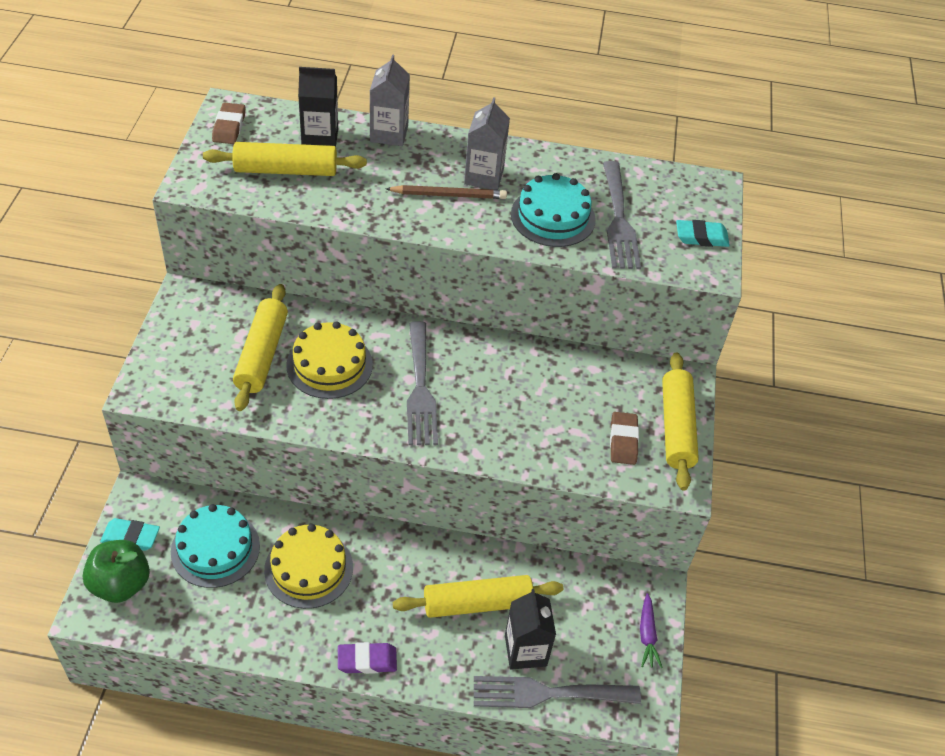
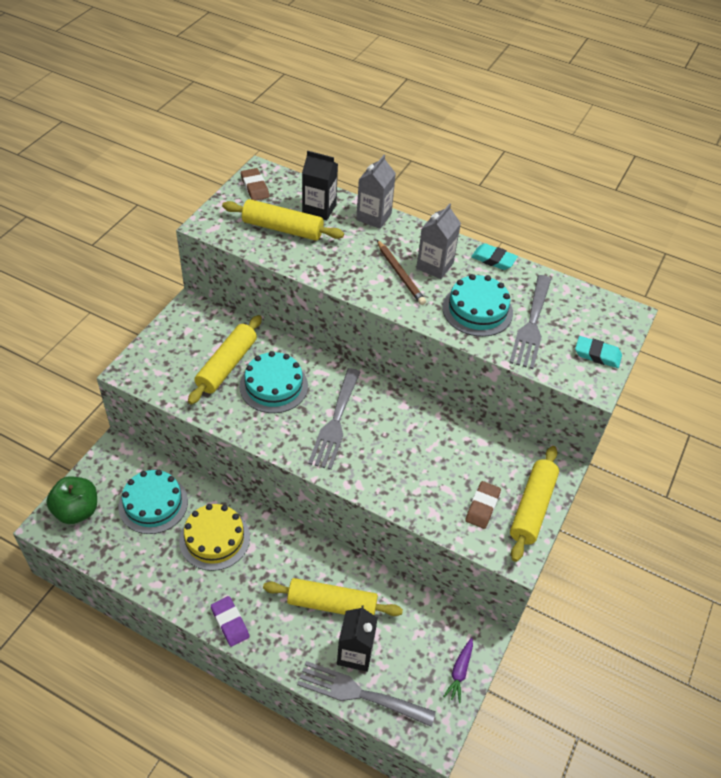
camera: 20 degrees right, 0 degrees up
(131, 537) = (97, 478): turquoise eraser -> turquoise eraser (493, 259)
(229, 127) = (255, 187): brown eraser -> brown eraser turned 45 degrees counterclockwise
(329, 365) = (274, 386): yellow cake -> turquoise cake
(367, 660) = (230, 623): purple eraser -> purple eraser turned 45 degrees clockwise
(449, 195) = (400, 274): brown pencil -> brown pencil turned 45 degrees clockwise

